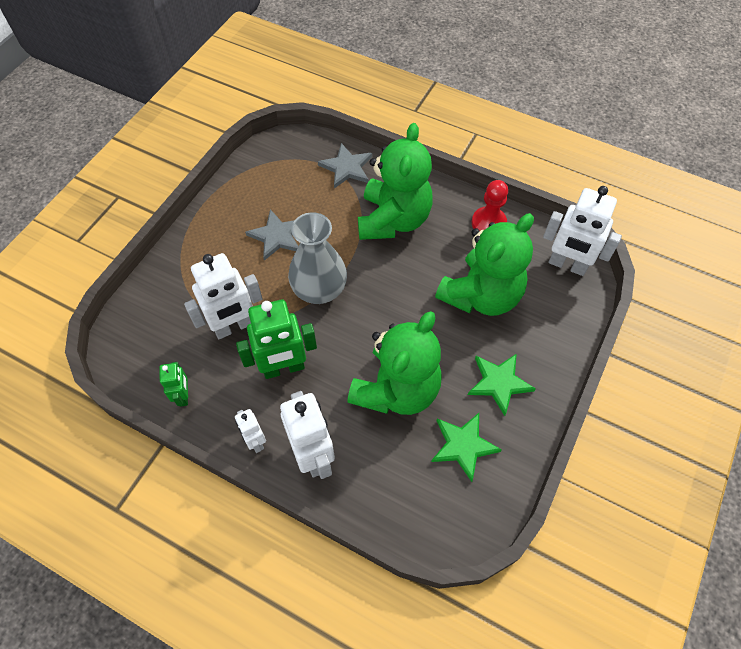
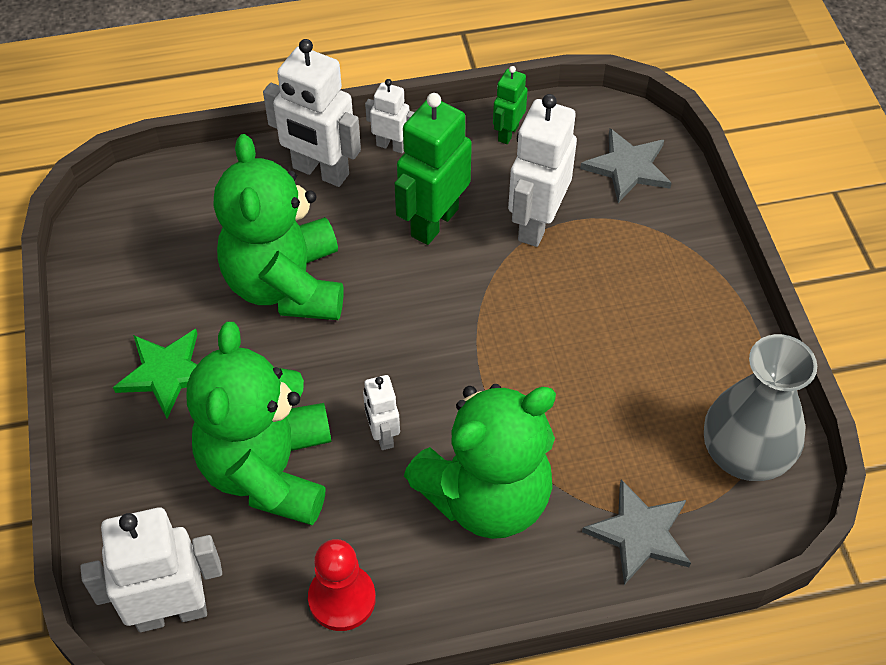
camera: 140 degrees right, 5 degrees down
(184, 396) = (507, 133): green robot -> green robot turned 75 degrees clockwise
(277, 236) = (613, 357): grey star -> grey star (627, 167)
(319, 289) = (486, 330): grey vase -> grey vase (744, 454)
(393, 220) = (486, 496): green teddy bear -> green teddy bear turned 90 degrees counterclockwise
(414, 275) = (383, 435): none -> white robot
(463, 446) = (163, 280): green star -> none

